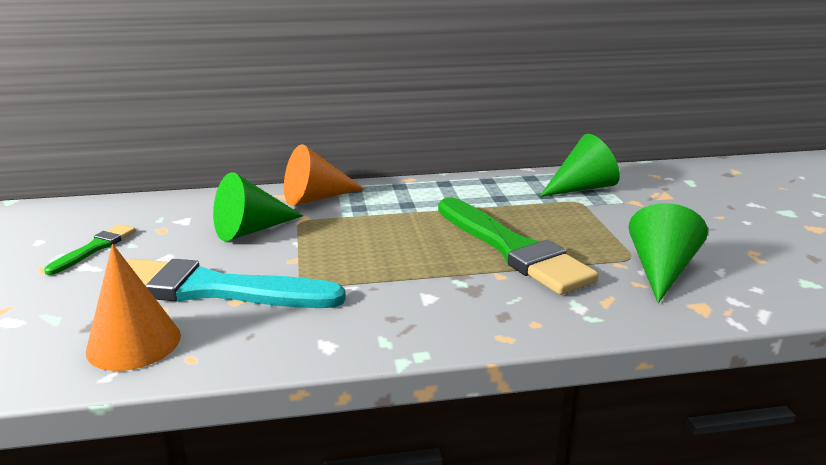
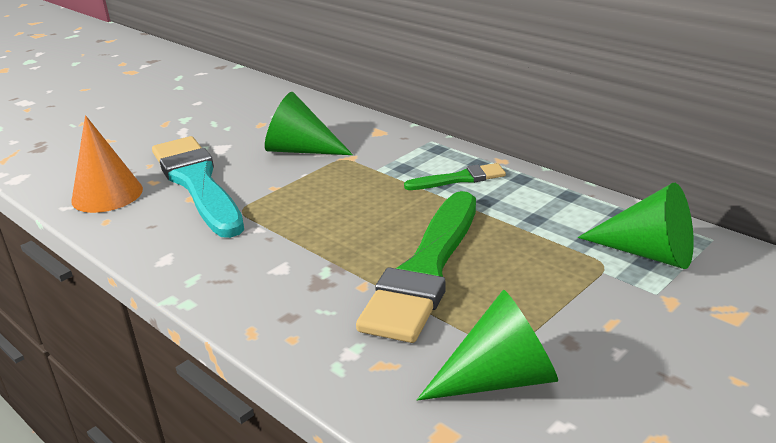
camera: 55 degrees right, 5 degrees up
(95, 248) = (208, 121): green brush -> green brush (459, 179)
(316, 198) = (393, 144): orange cone -> none

